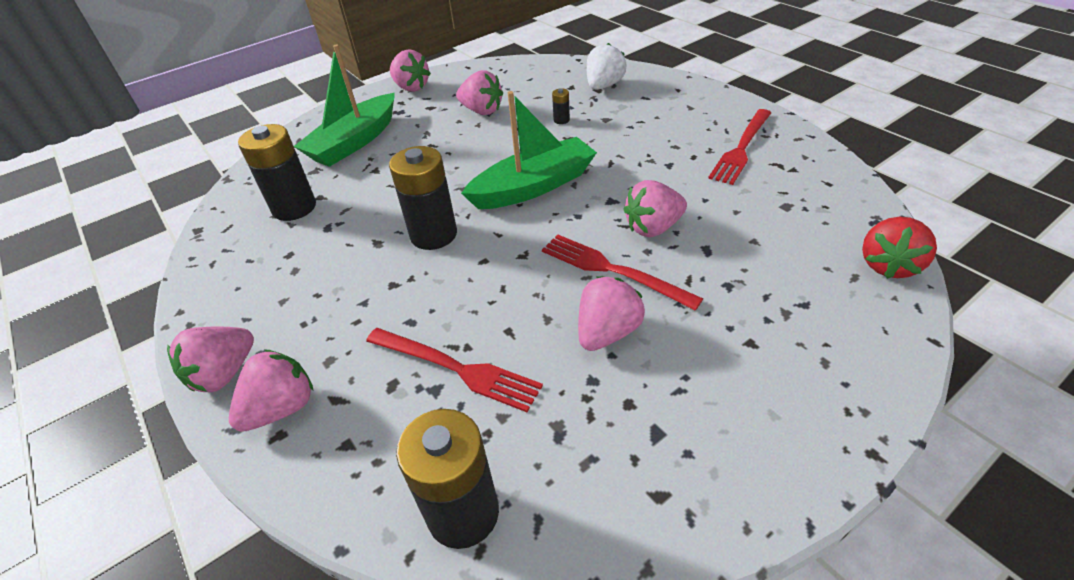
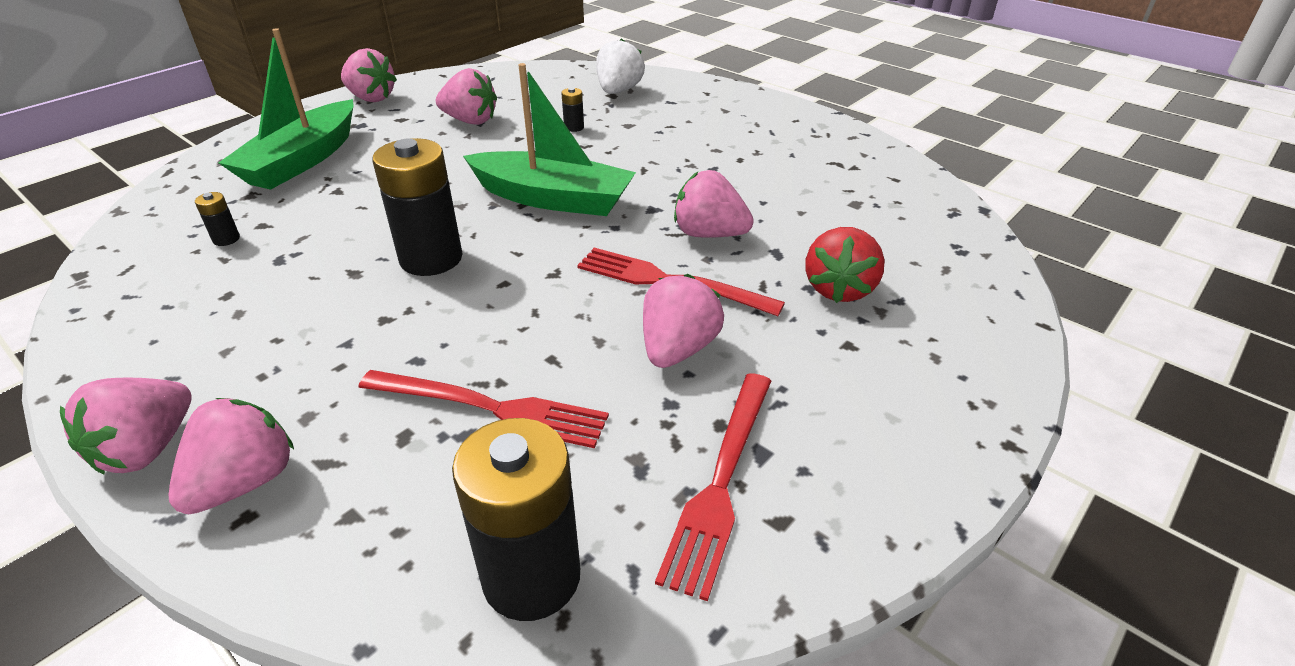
camera: 15 degrees left, 5 degrees down
(294, 207) = (226, 239): black battery -> black battery, size x0.42
(534, 186) = (553, 198): green boat -> green boat turned 60 degrees clockwise
(653, 227) = (709, 234): pink strawberry -> pink strawberry turned 60 degrees clockwise
(741, 148) = (792, 149): red fork -> red fork (720, 482)
(888, 265) = (978, 254): red strawberry -> red strawberry (839, 289)

